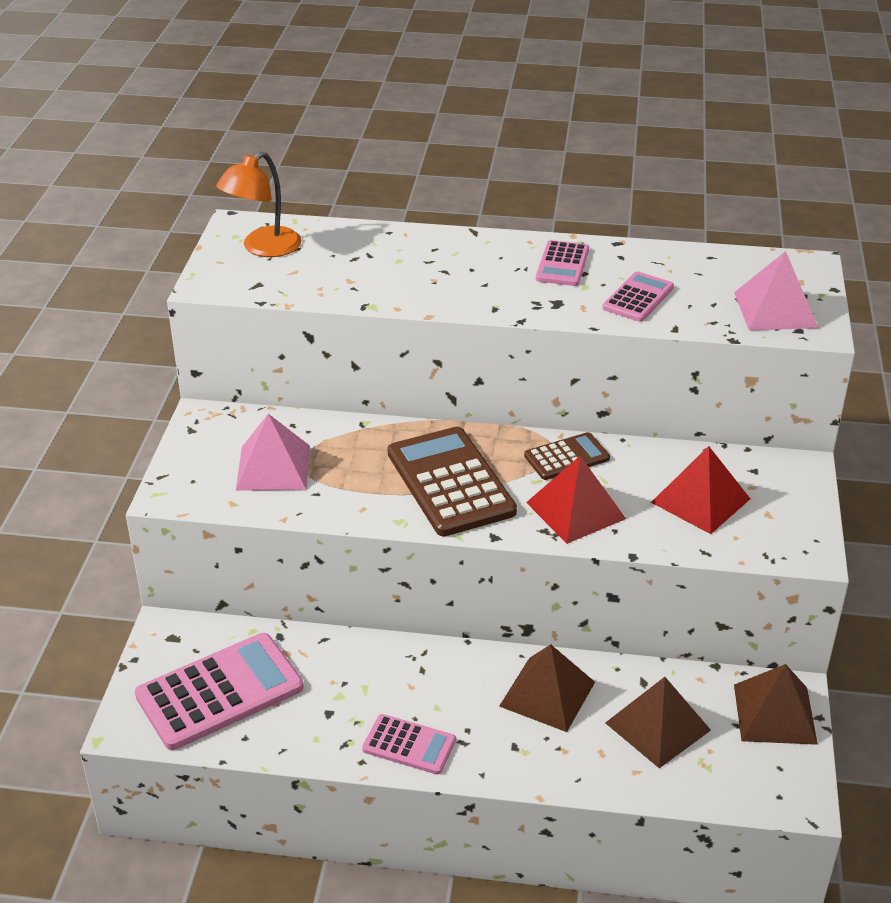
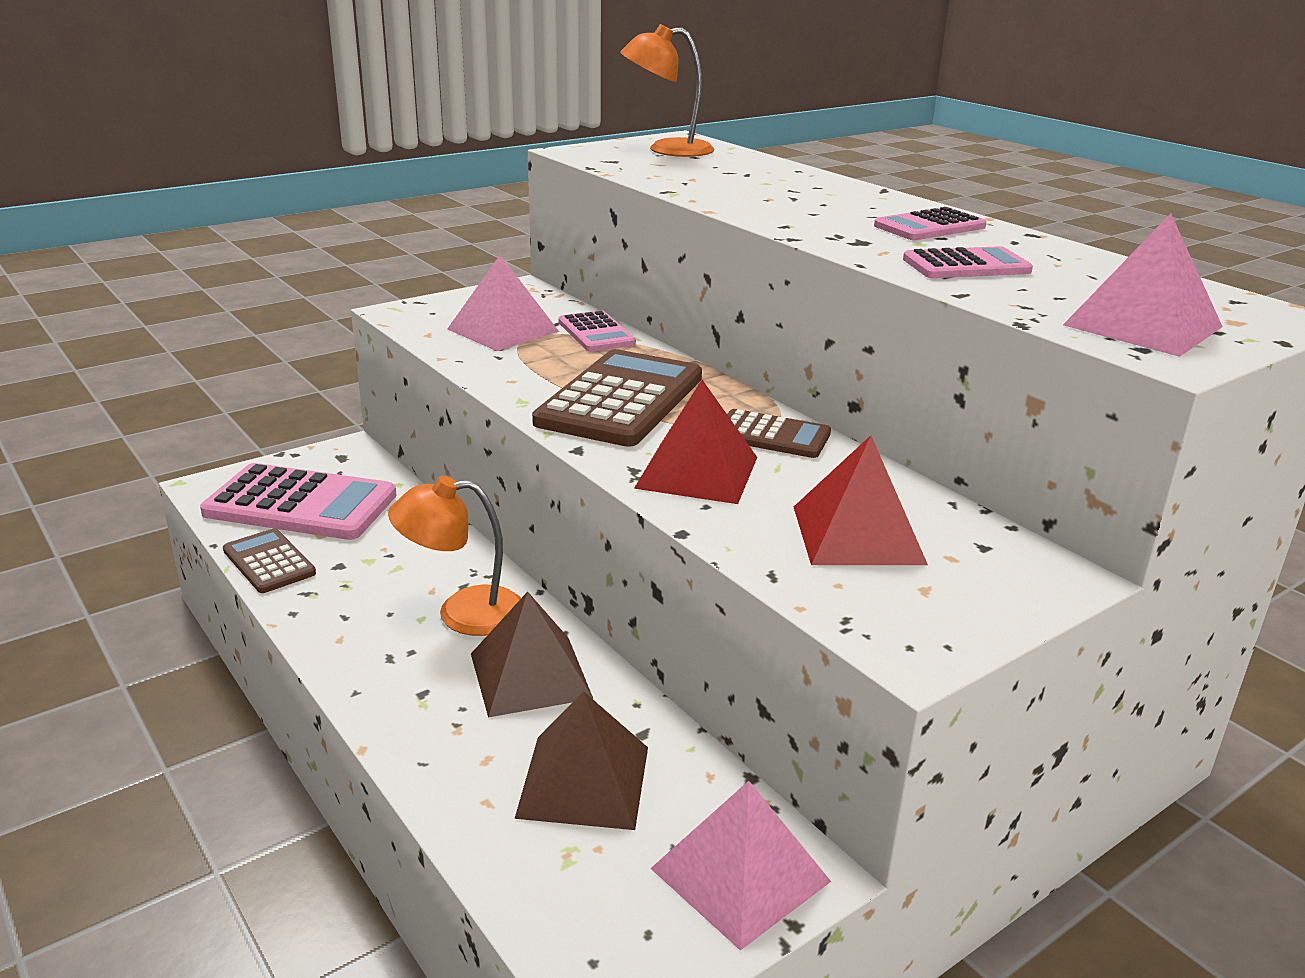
camera: 45 degrees right, 10 degrees down
(283, 744) = (269, 562): none -> brown calculator
(409, 745) = (346, 628): pink calculator -> pink calculator (596, 333)
(452, 686) = (463, 613): none -> orange lamp
(774, 714) = (740, 875): brown pyramid -> pink pyramid

